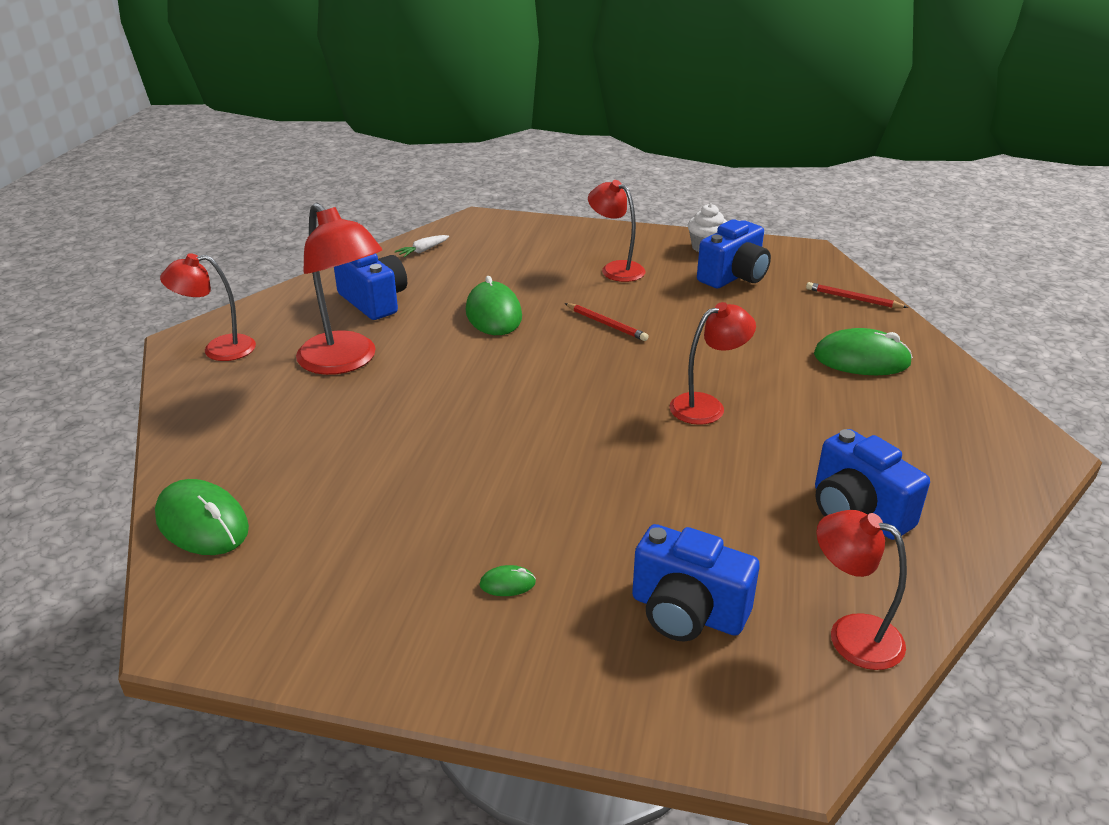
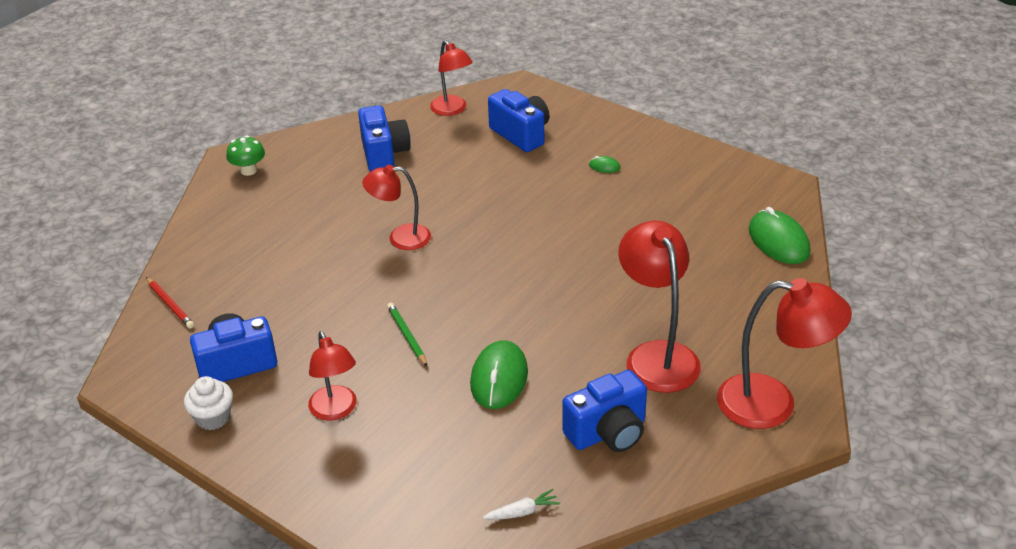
camera: 155 degrees left, 5 degrees up
(218, 349) = (773, 404): red lamp -> red lamp, size x1.57
(374, 301) = (608, 432): blue camera -> blue camera turned 105 degrees counterclockwise
(606, 324) = (407, 336): red pencil -> green pencil
(861, 359) = (247, 245): green mouse -> none
(994, 439) = (248, 170): none -> green mushroom

